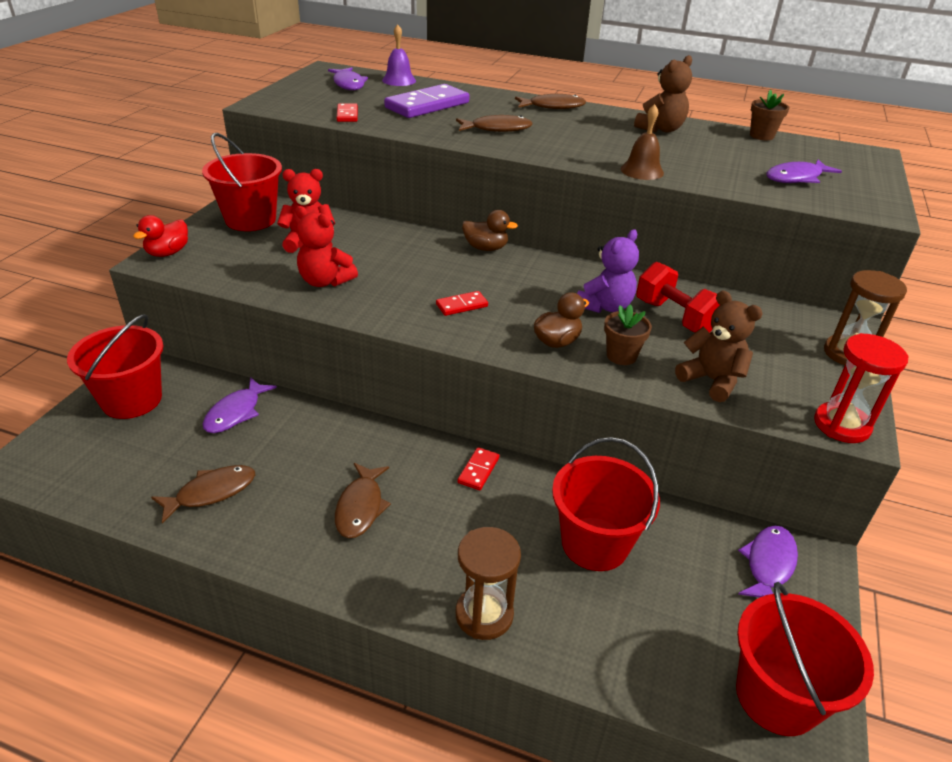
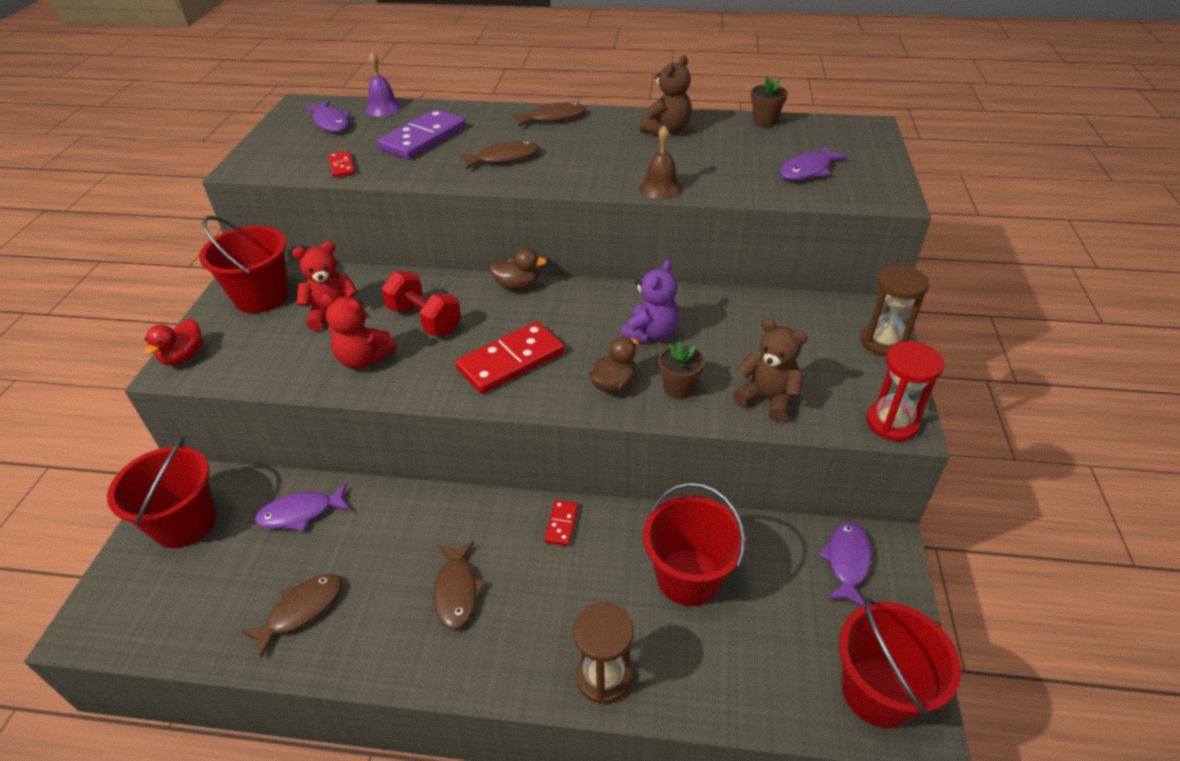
camera: 10 degrees left, 5 degrees up
(236, 412) = (300, 513): purple fish -> purple fish turned 60 degrees clockwise
(461, 305) = (510, 361): red domino -> red domino, size x2.06
(675, 317) = (719, 332): red dumbbell -> red dumbbell (424, 320)

